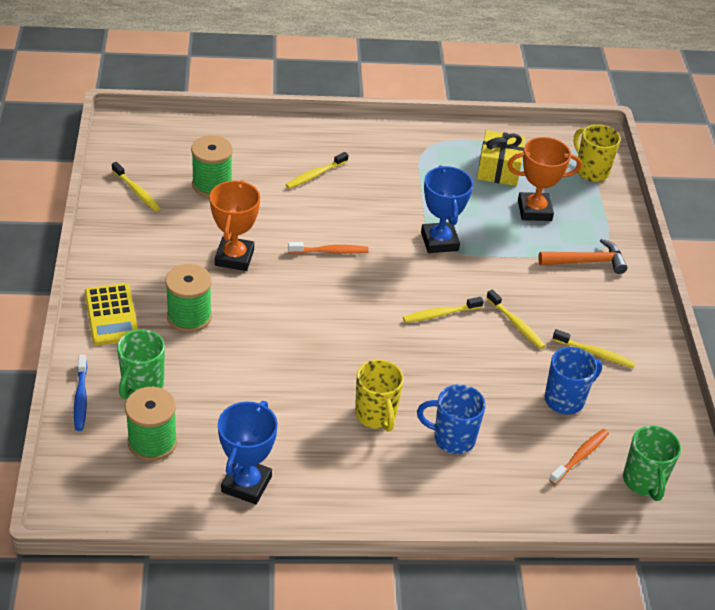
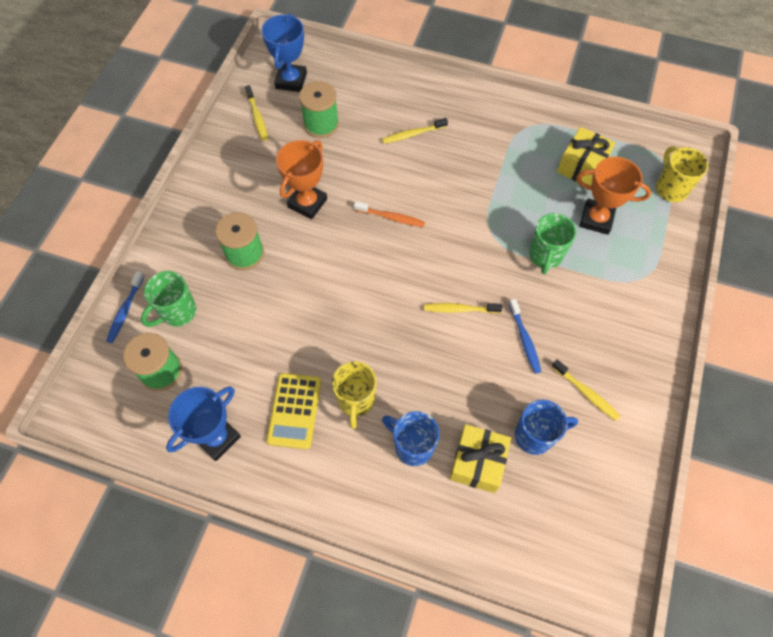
camera: 25 degrees right, 20 degrees up
(111, 315) = (184, 235): yellow calculator -> yellow calculator (294, 411)
(439, 241) = (492, 231): blue trophy -> blue trophy (291, 81)
(516, 324) = (524, 339): yellow toothbrush -> blue toothbrush
(522, 435) = (477, 462): none -> yellow gift
(580, 456) = (522, 503): orange toothbrush -> none
(586, 261) = (622, 288): orange hammer -> none
(644, 482) = (571, 551): green mug -> green mug (545, 256)

